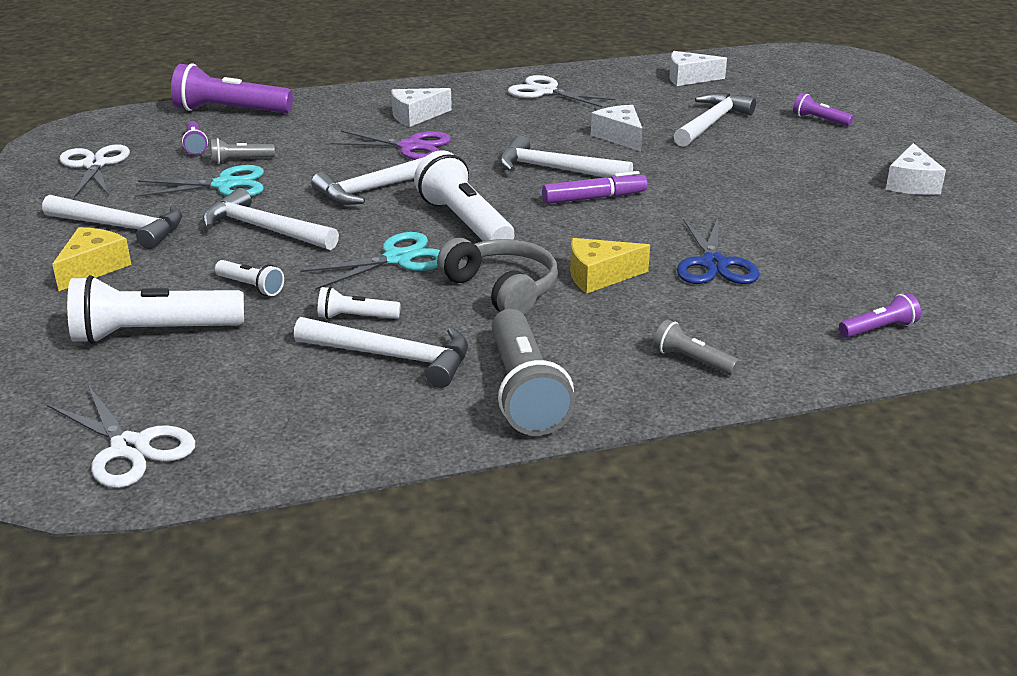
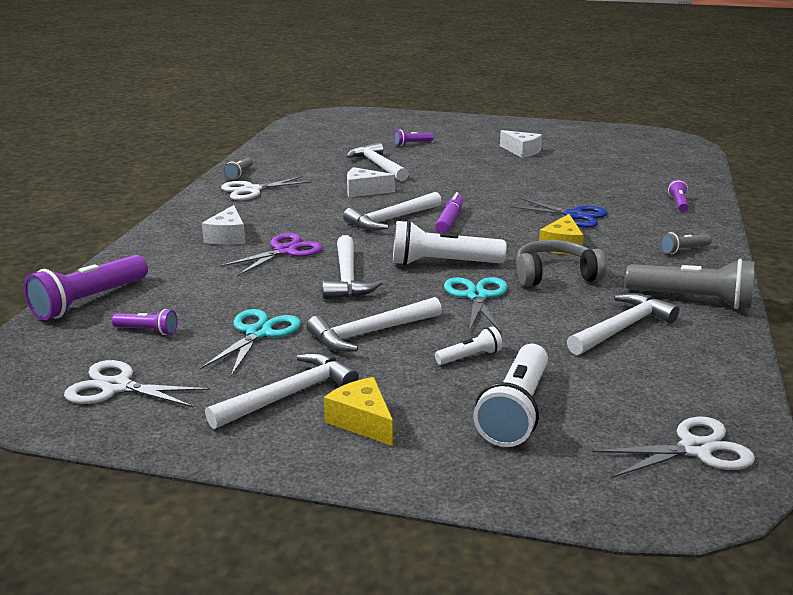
camera: 60 degrees left, 5 degrees down
(240, 161) = (214, 317): grey flashlight -> grey flashlight (239, 174)
(356, 317) = (555, 328): white flashlight -> none
(689, 78) = (298, 152): white cheese -> none

